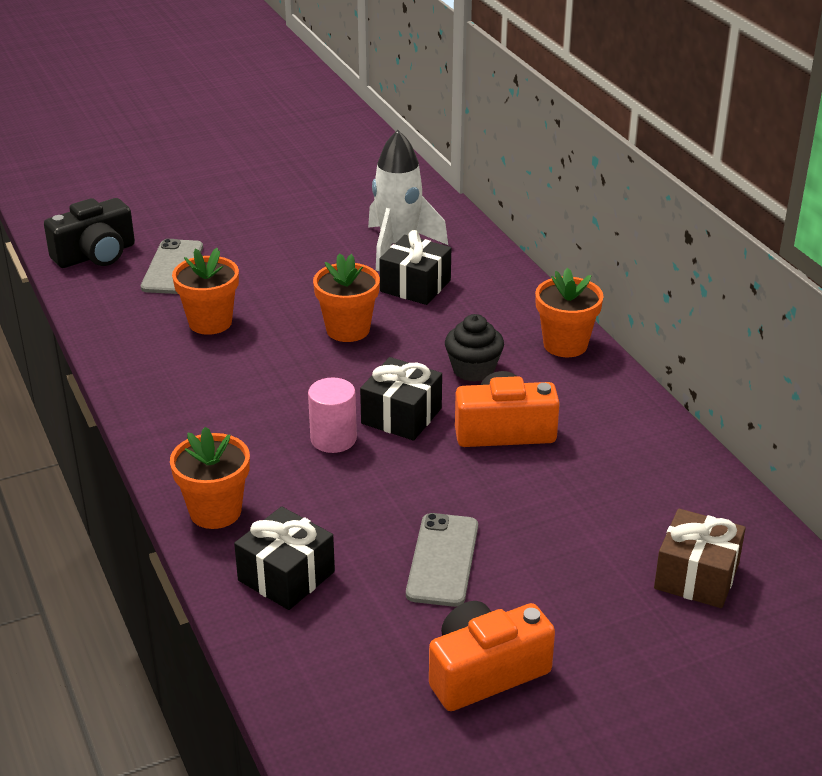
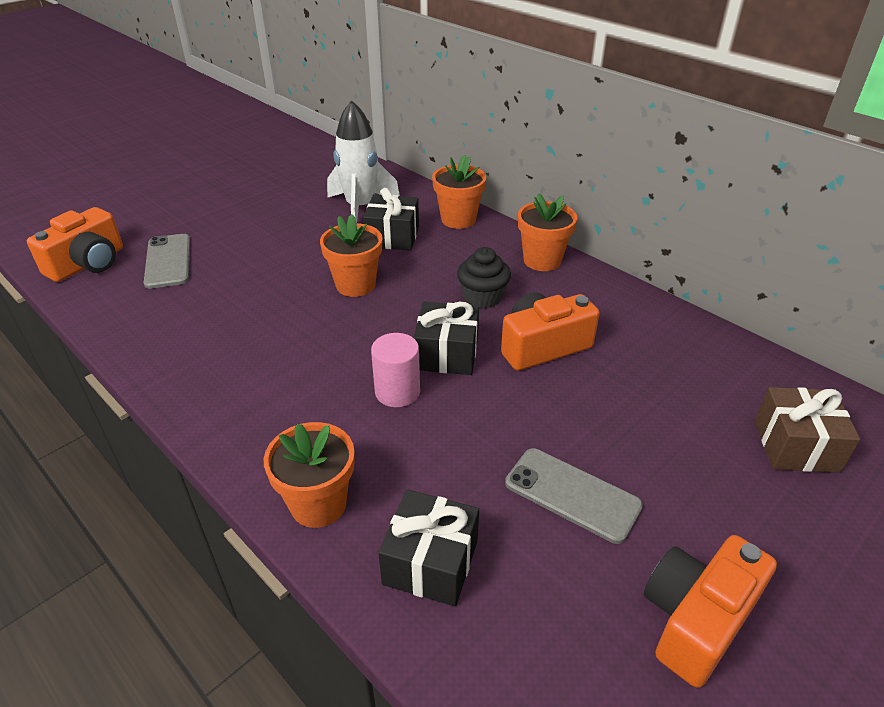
camera: 20 degrees left, 5 degrees up
(95, 255) = (88, 264): black camera -> orange camera
(210, 322) = (225, 304): orange flower pot -> orange flower pot (458, 219)
(443, 560) = (572, 494): grey phone -> grey phone turned 45 degrees counterclockwise

